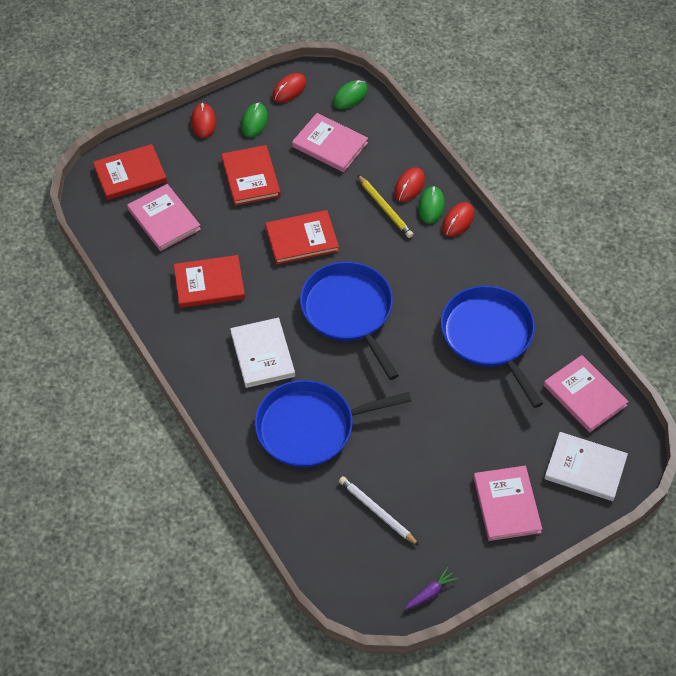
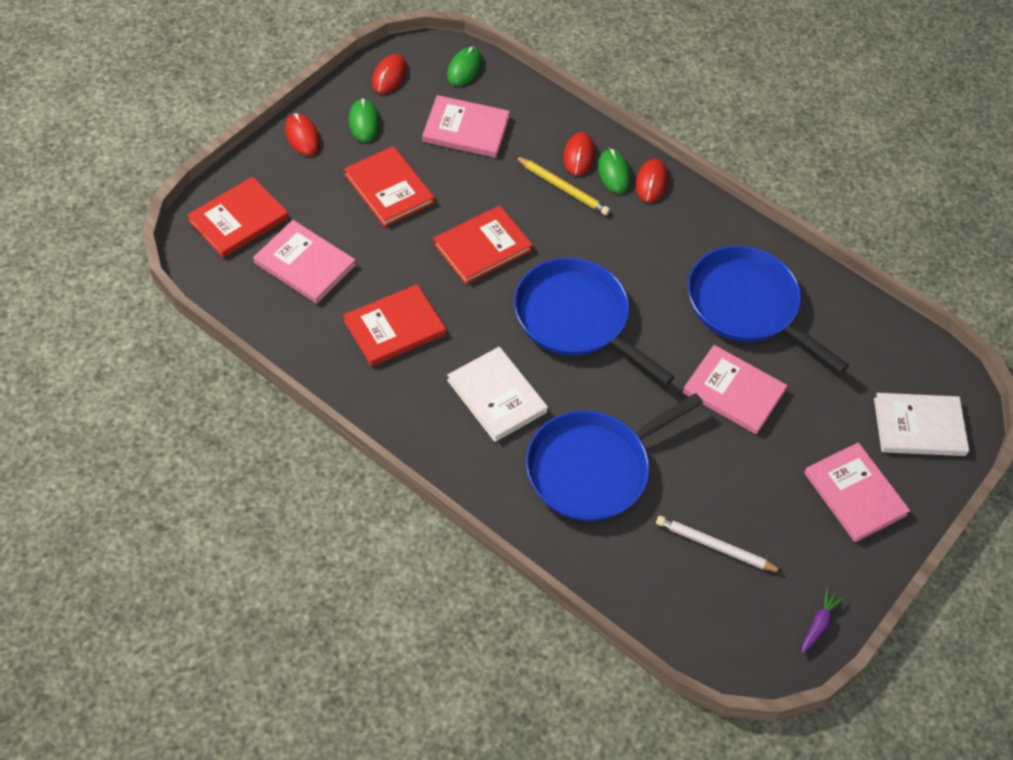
camera: 25 degrees left, 0 degrees up
(584, 395) = (880, 344): pink book -> pink book (733, 392)

